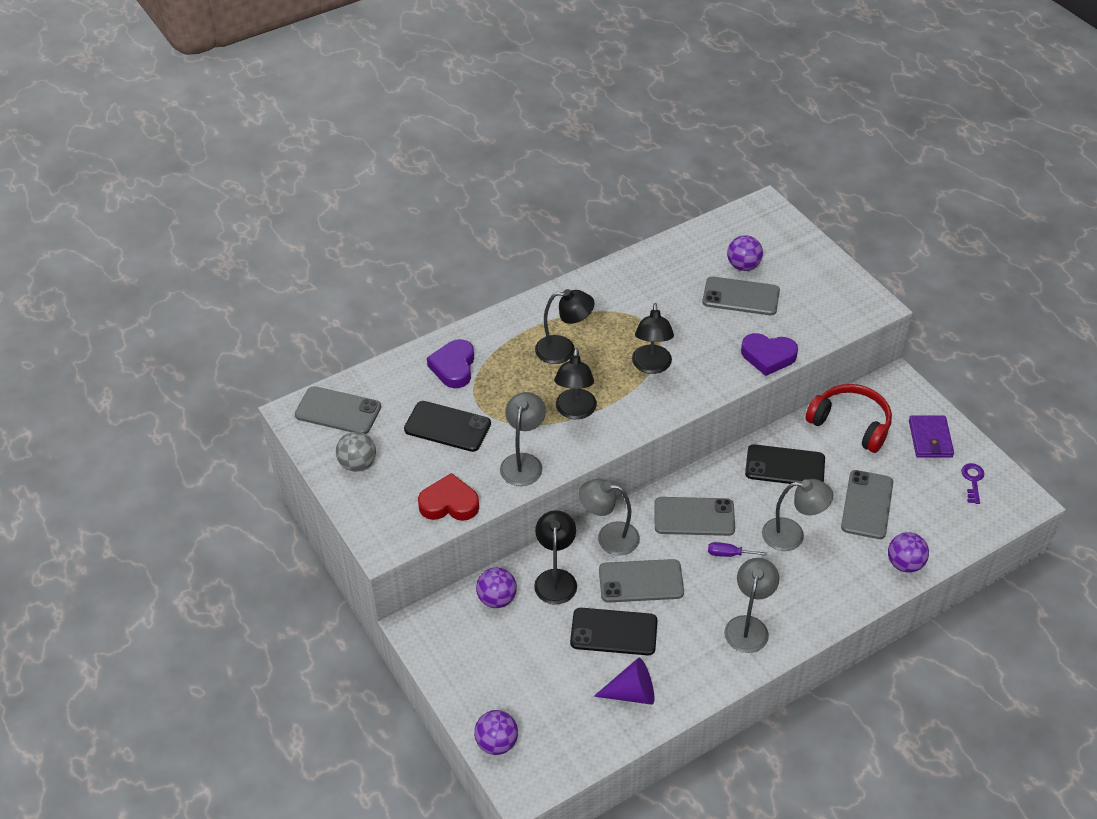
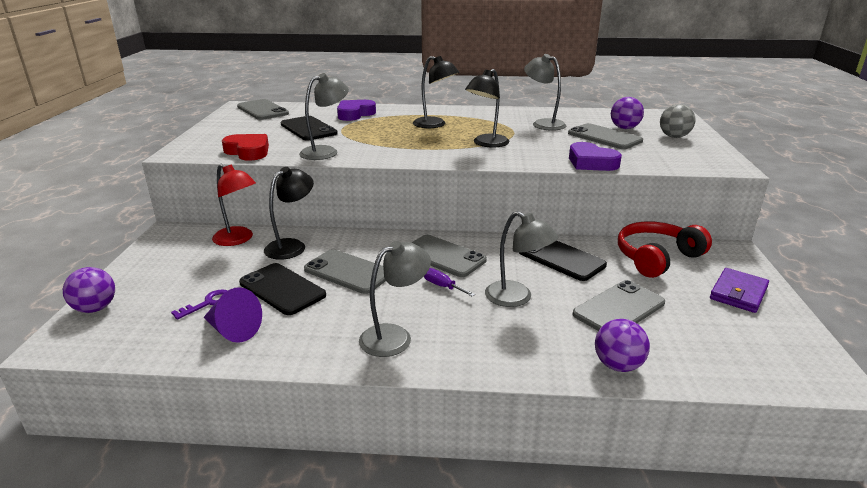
camera: 35 degrees right, 20 degrees down
(358, 464) = (232, 126): grey ball -> grey ball (674, 137)
(497, 599) = (238, 239): purple ball -> red lamp
(575, 411) = (399, 145): black lamp -> none
(609, 537) = (362, 242): grey lamp -> grey lamp (543, 124)
(851, 424) = (656, 257): red headphones -> red headphones turned 105 degrees counterclockwise
(972, 480) = (768, 338): purple key -> purple key (208, 303)

